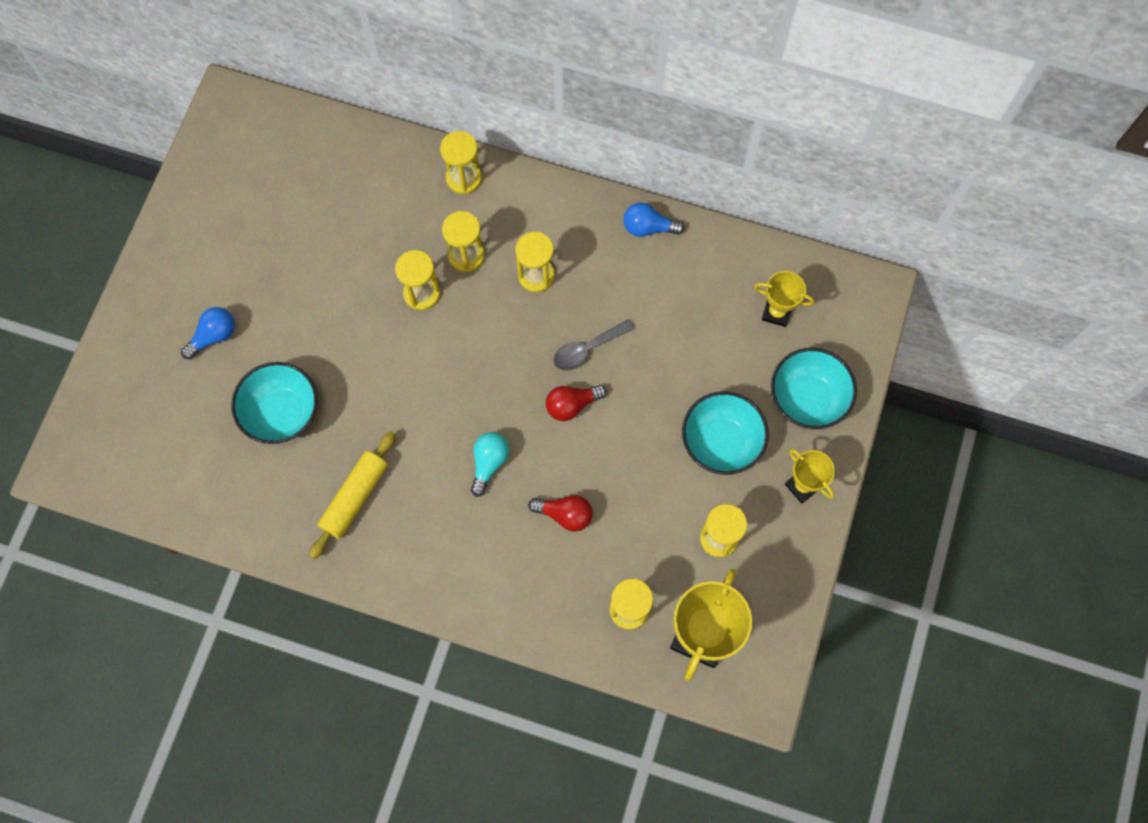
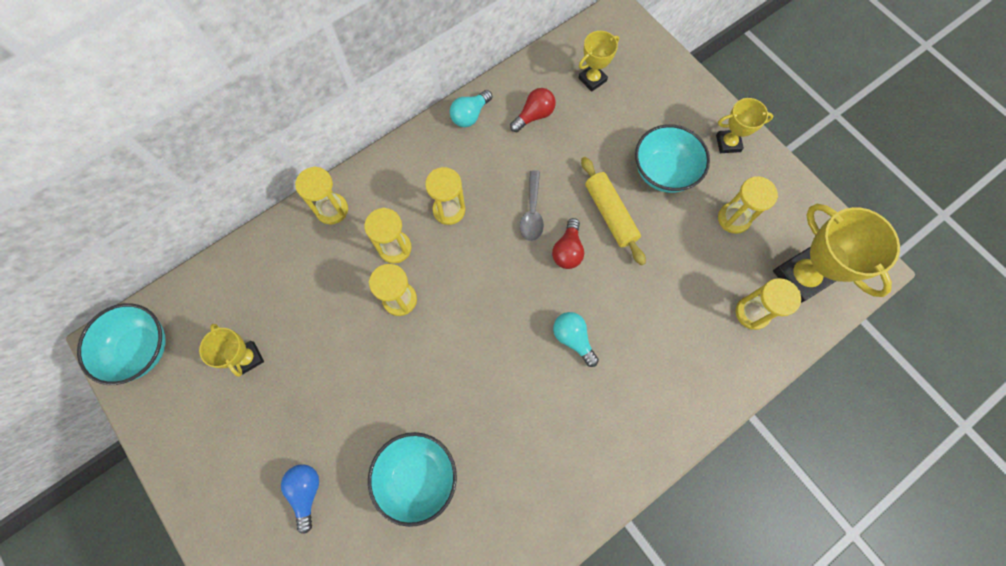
camera: 55 degrees left, 0 degrees up
(288, 211) = (248, 358): none -> yellow trophy
(355, 497) = (532, 462): yellow rolling pin -> yellow rolling pin (610, 214)
(565, 514) = (650, 310): red light bulb -> red light bulb (534, 116)
(648, 227) = (470, 115): blue light bulb -> turquoise light bulb
(807, 399) = (667, 101): turquoise bowl -> turquoise bowl (141, 349)

